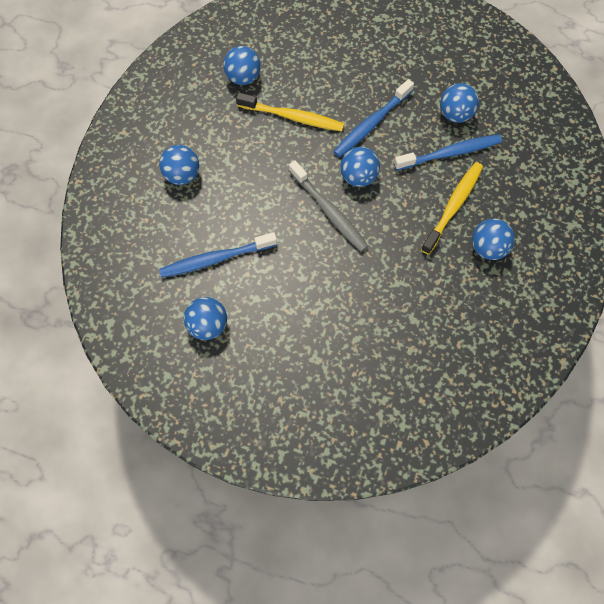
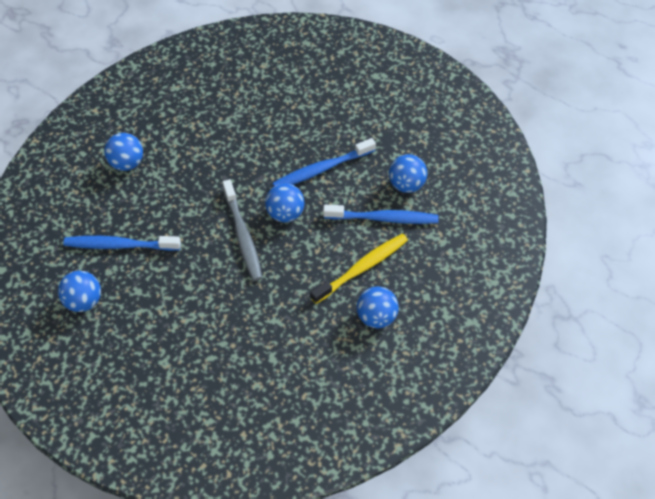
camera: 20 degrees right, 10 degrees down
(243, 78) = (224, 93): blue ball -> none
(292, 117) = (251, 141): yellow toothbrush -> none

